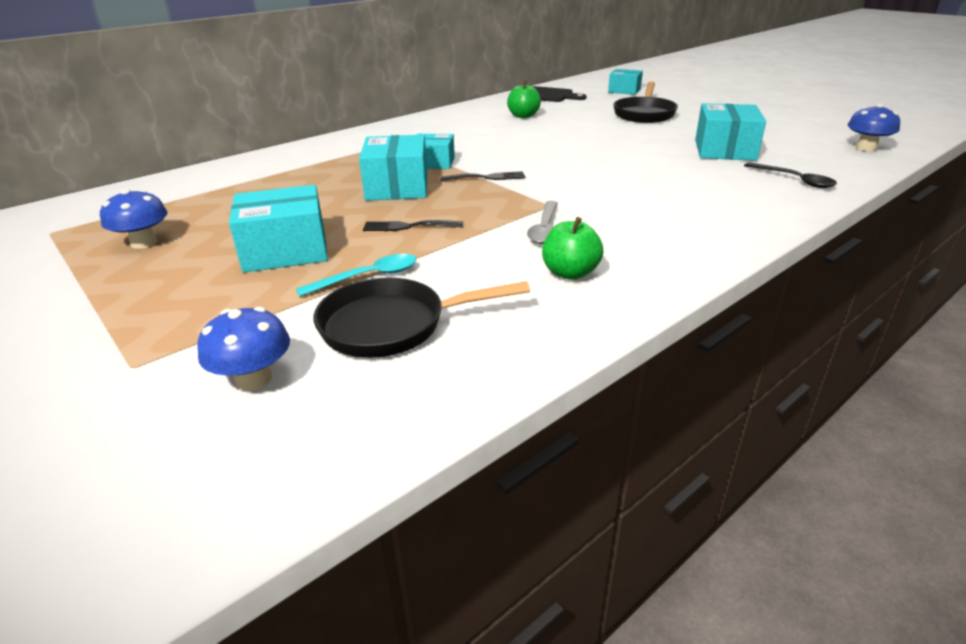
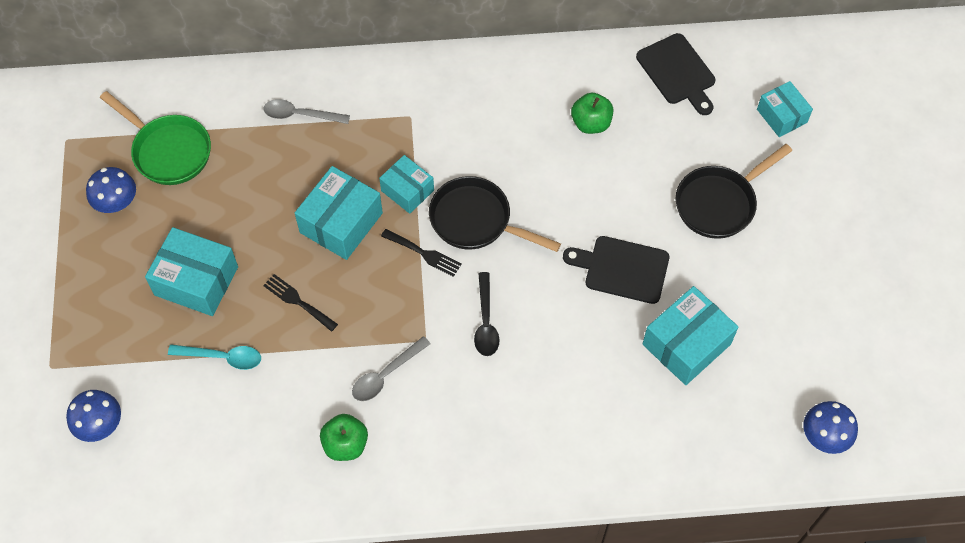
camera: 35 degrees right, 30 degrees up
(183, 206) = (168, 151): none -> green pan
(300, 163) = (300, 115): none -> grey spoon
(392, 325) = (198, 424): black pan -> black pan (476, 220)
(633, 143) = (622, 269): none -> black cutting board
(794, 180) = (666, 441): black spoon -> black spoon (485, 322)

